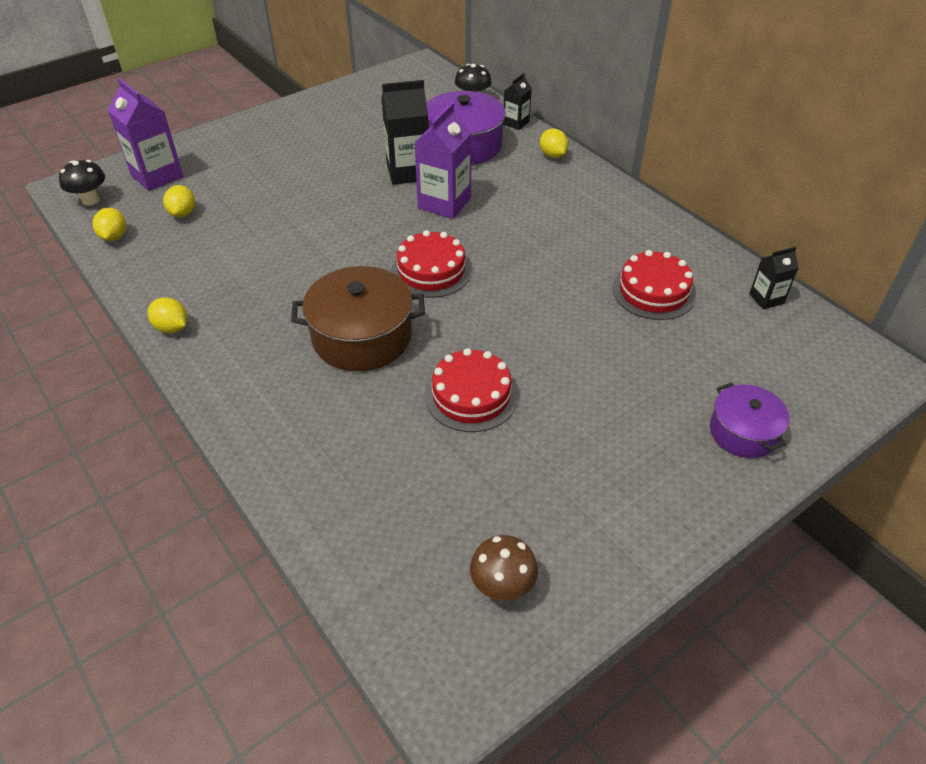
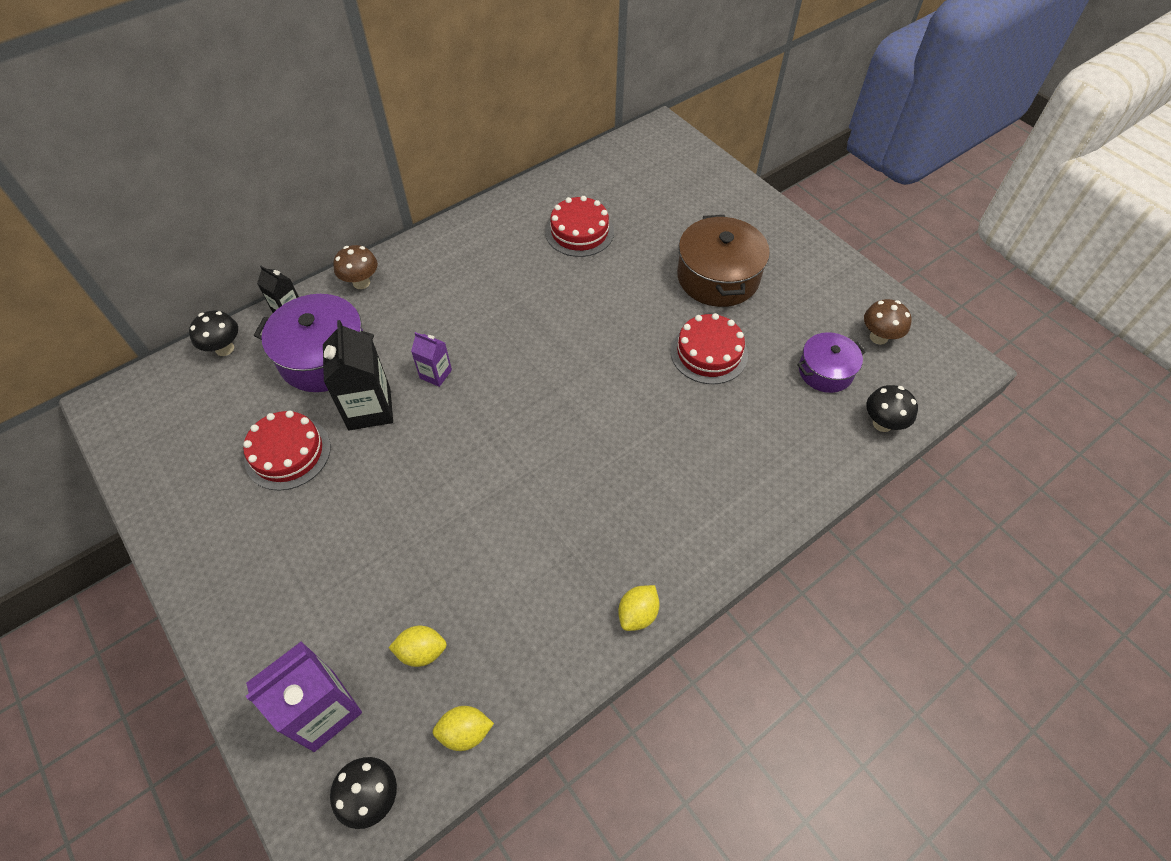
camera: 90 degrees left, 10 degrees up
(352, 563) = (882, 423): none -> black mushroom
(362, 337) = (643, 434): brown pot -> brown pot (718, 277)
(431, 271) = (547, 383): red cake -> red cake (288, 453)
(444, 203) = (435, 374): purple carton -> purple carton, size x0.55
(552, 155) = (361, 282): yellow lemon -> brown mushroom
(743, 432) = (726, 204): purple pot -> purple pot (825, 371)
(766, 299) = (588, 171): black carton -> none

